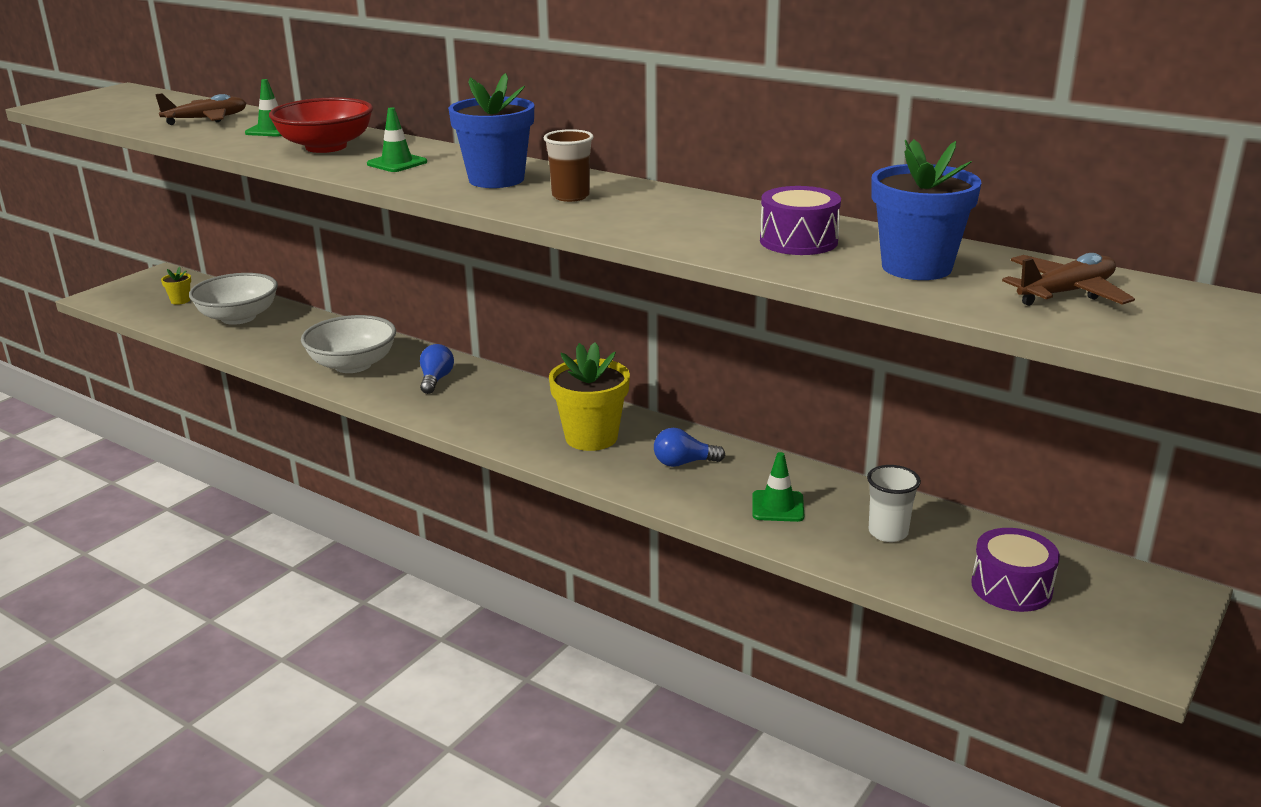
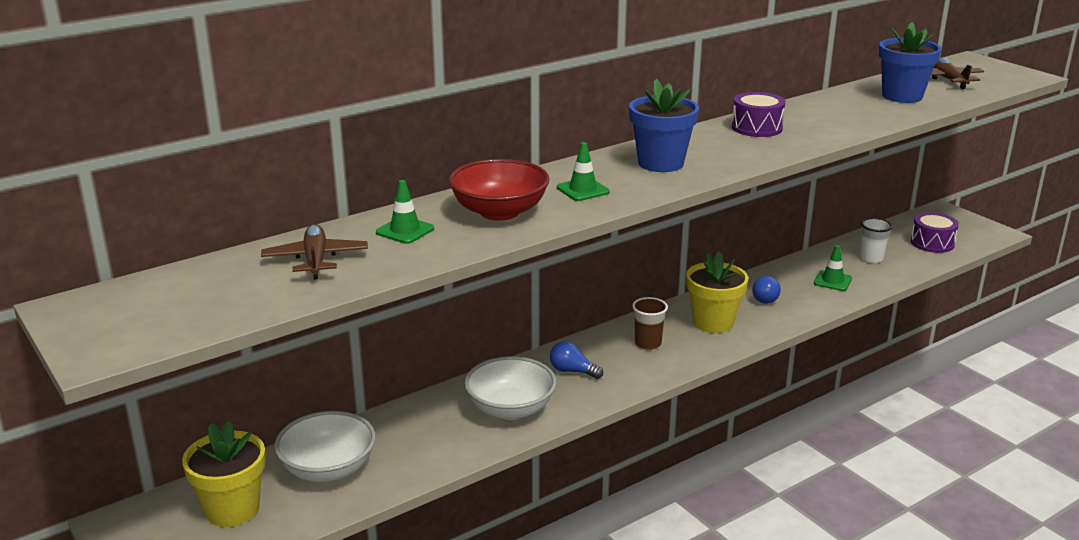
camera: 70 degrees left, 0 degrees up
(180, 300) = (232, 509): yellow flower pot -> yellow flower pot, size x2.20
(570, 196) = (721, 148): brown cup -> brown cup (648, 343)
(798, 241) = (848, 110): purple drum -> purple drum (757, 128)

